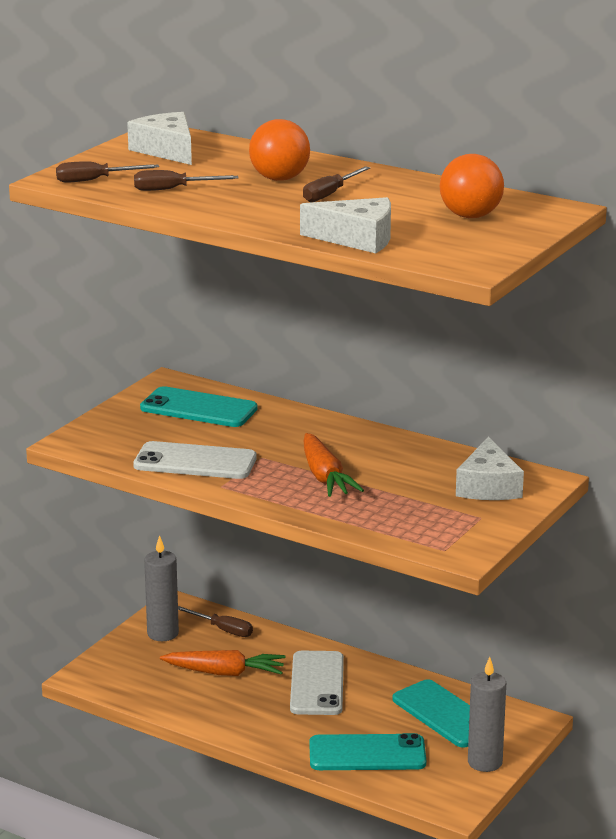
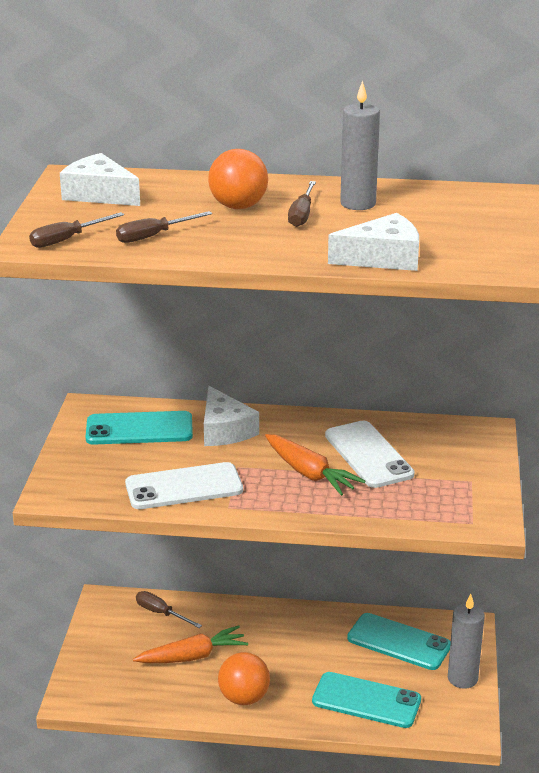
camera: 25 degrees left, 5 degrees up
(163, 633) = (111, 632): grey candle -> grey candle (358, 204)
(223, 630) = (161, 613): brown screwdriver -> brown screwdriver turned 150 degrees counterclockwise
(317, 684) = (277, 644): white phone -> white phone (368, 455)
(367, 754) = (366, 701): turquoise phone -> turquoise phone turned 45 degrees clockwise
(470, 216) = (448, 215): orange ball -> orange ball (244, 698)
(488, 486) = (449, 448): white cheese -> white cheese (224, 430)

